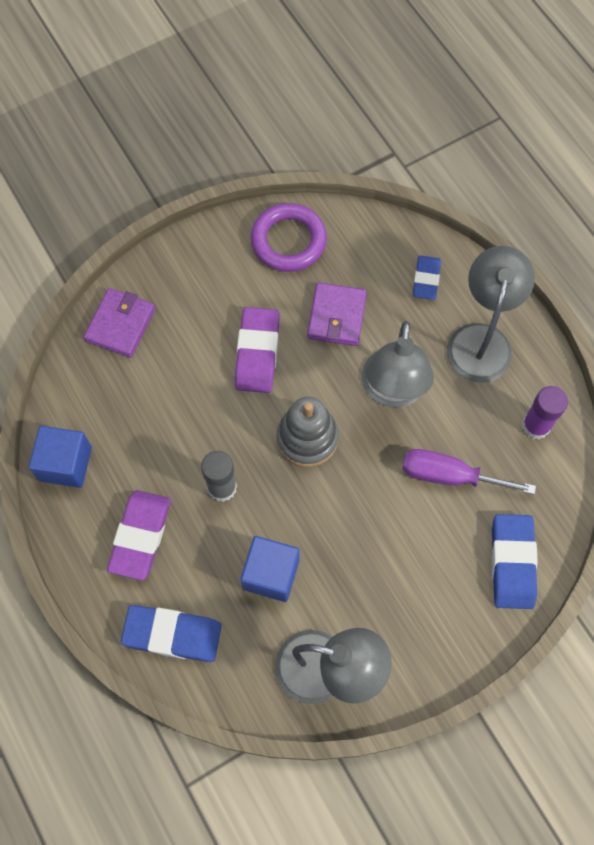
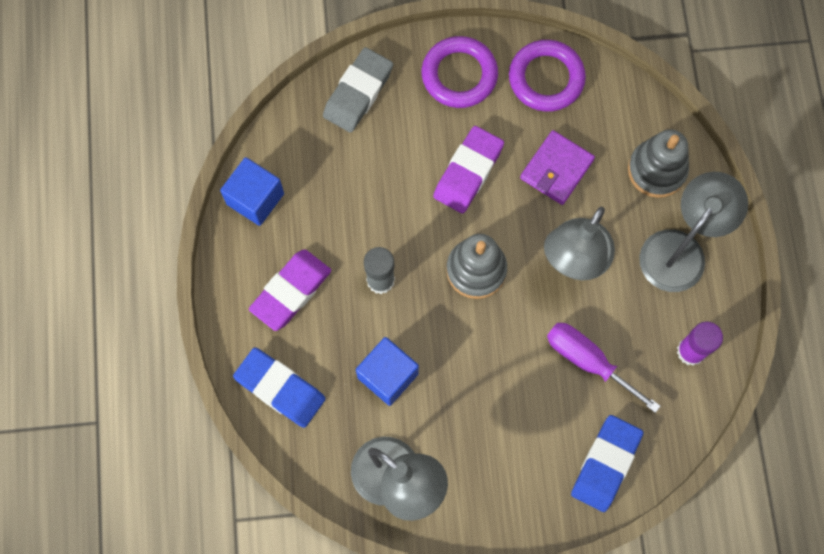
camera: 25 degrees right, 5 degrees up
(120, 324) = (358, 93): purple wallet -> grey eraser
(208, 270) = (459, 75): none -> purple ring
(426, 279) = (656, 170): blue eraser -> grey stacking toy

